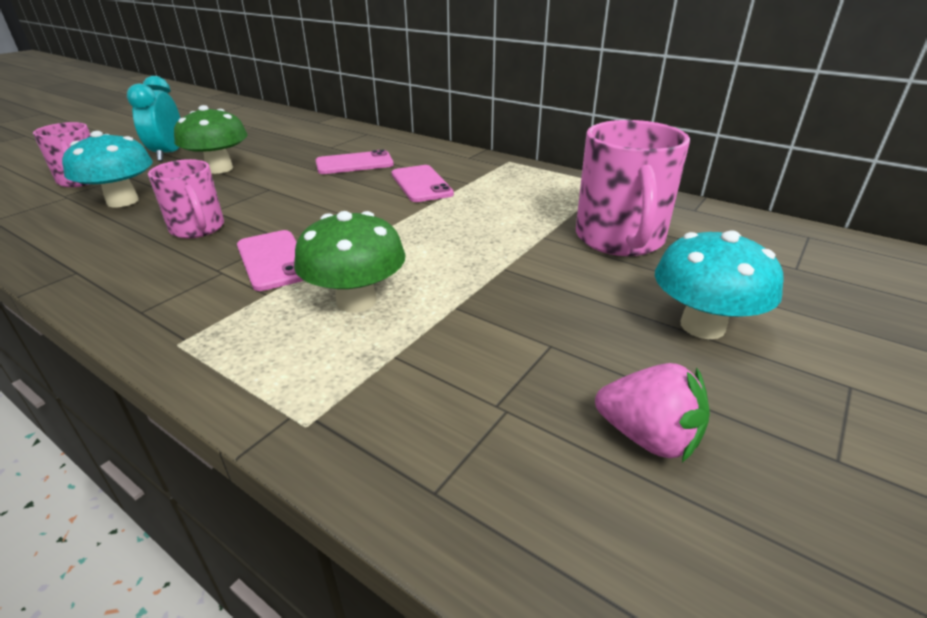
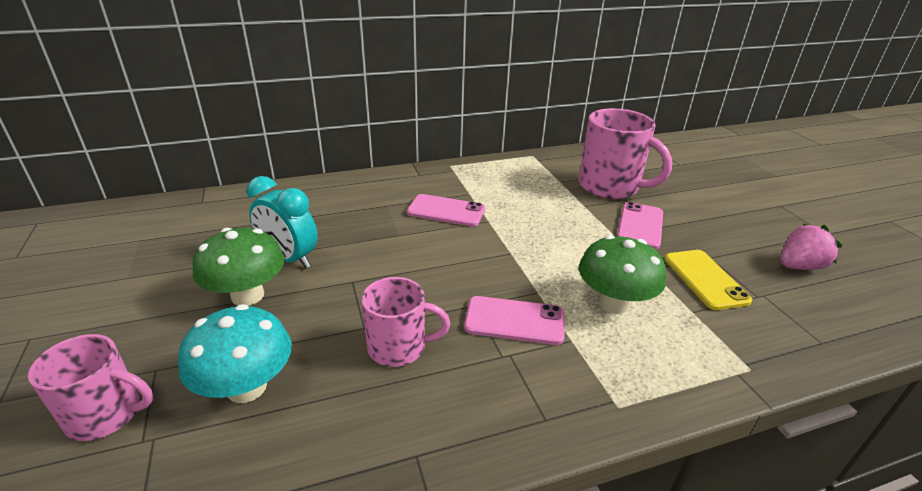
camera: 55 degrees left, 0 degrees up
(169, 154) = (130, 320): turquoise clock -> turquoise clock (289, 259)
(354, 163) = (356, 221): pink phone -> pink phone (640, 225)
(484, 351) = (705, 279): none -> yellow phone
(702, 326) = (717, 211): turquoise mushroom -> none

